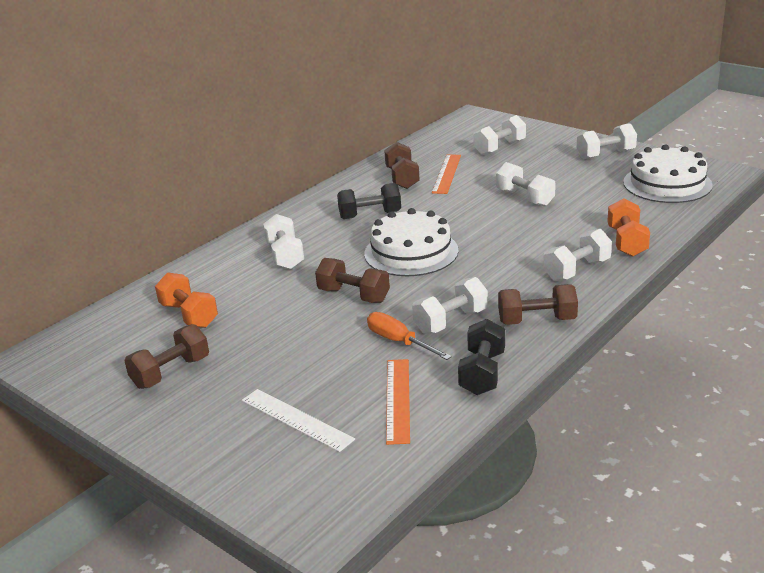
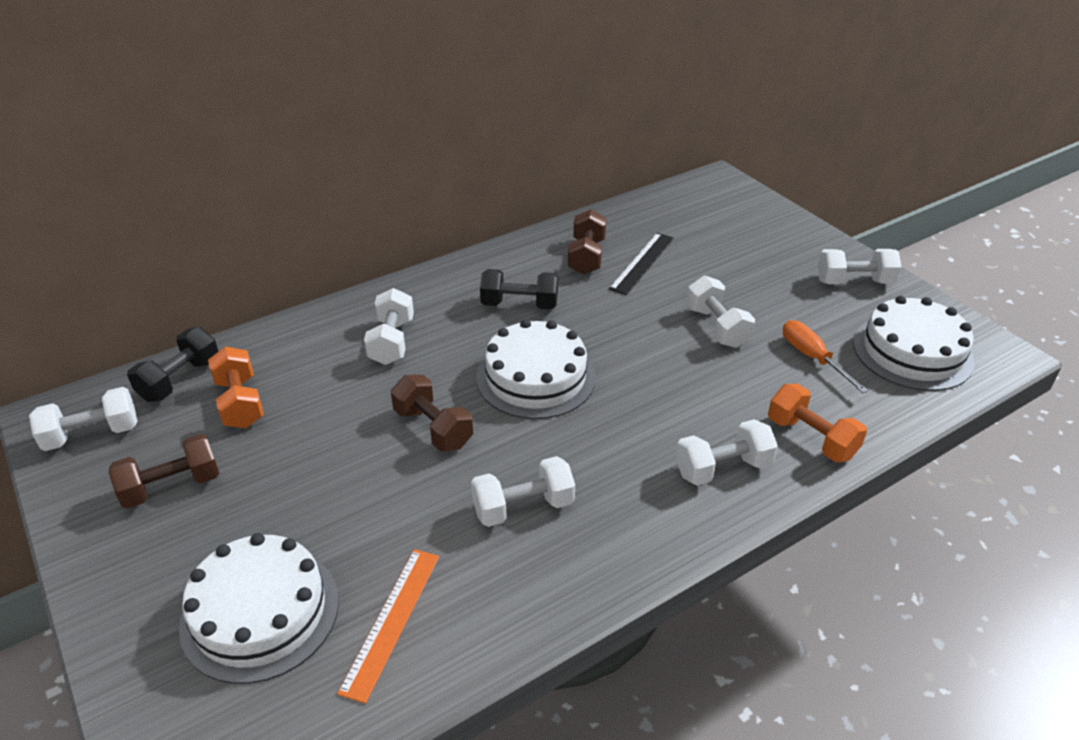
camera: 15 degrees right, 10 degrees up
(296, 419) = (260, 612): white ruler -> white cake
(399, 342) = (445, 522): orange screwdriver -> orange screwdriver (812, 358)
(446, 173) = (642, 263): orange ruler -> black ruler
(482, 373) = (515, 610): black dumbbell -> black dumbbell (180, 380)
(499, 148) = (726, 238): white dumbbell -> white dumbbell (92, 434)
(537, 320) = (629, 540): brown dumbbell -> none
(627, 242) = (811, 438): orange dumbbell -> orange dumbbell turned 60 degrees counterclockwise

